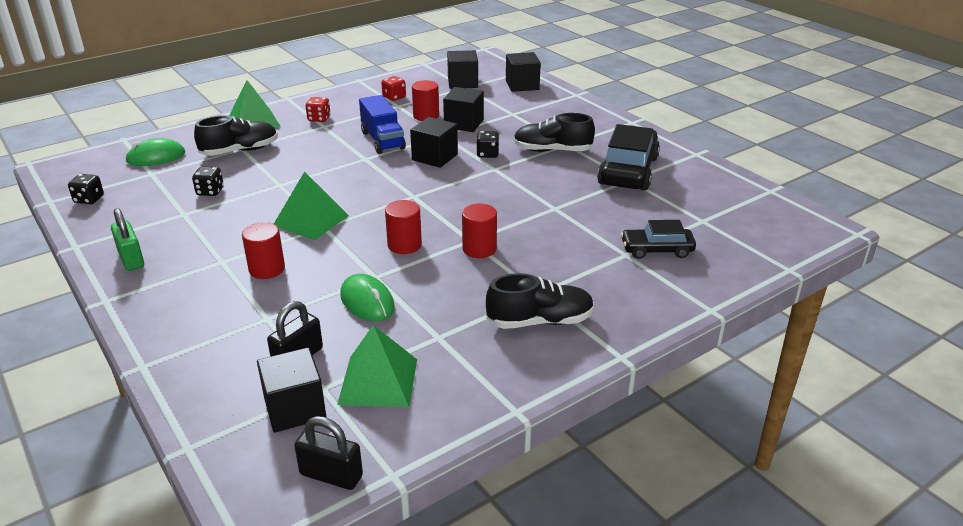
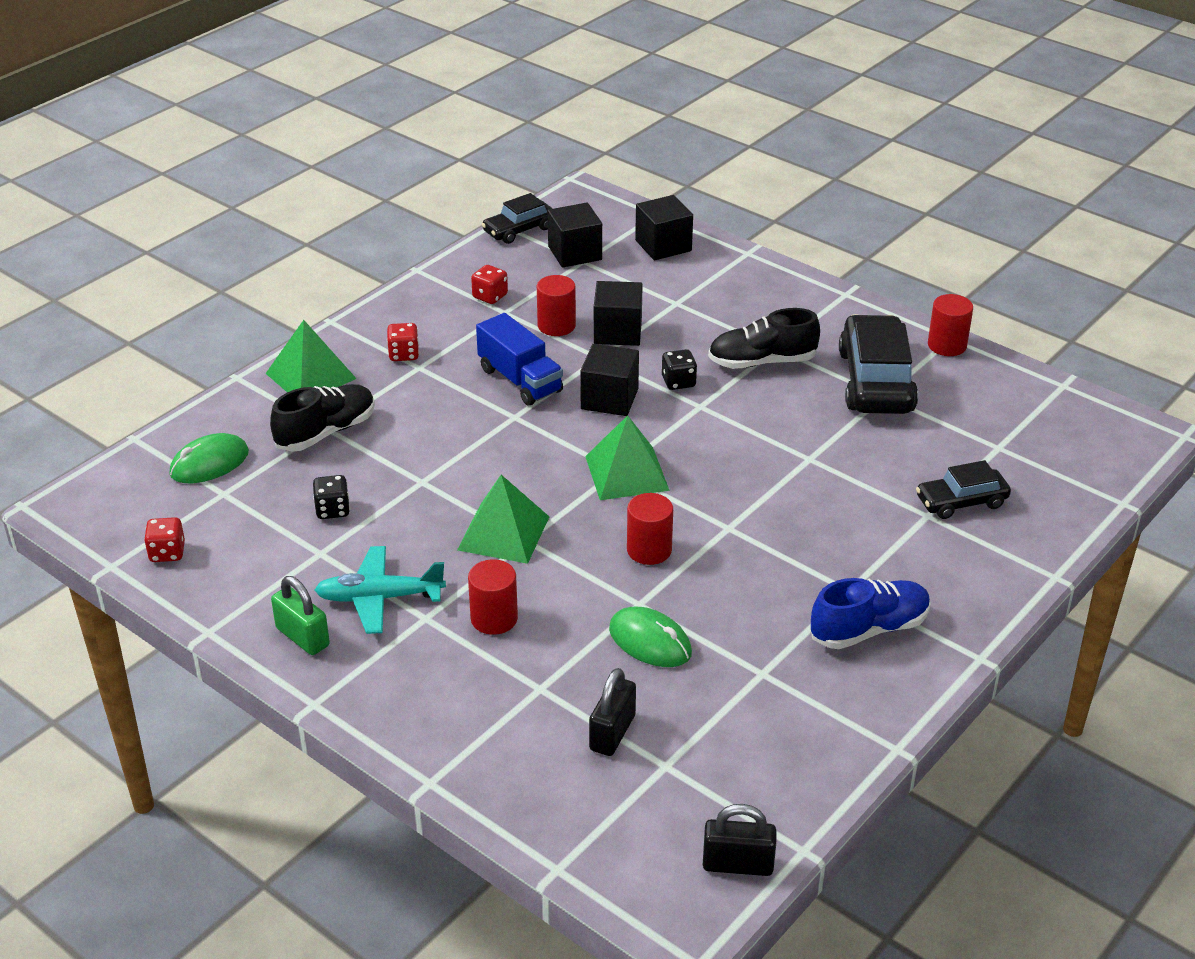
camera: 15 degrees left, 5 degrees up
(89, 199) = (167, 553): black dice -> red dice
(200, 245) = (379, 598): none -> turquoise plane
(295, 408) = (649, 797): black cube -> none
(378, 381) = (724, 744): green pyramid -> green pyramid (627, 473)
(435, 68) = (519, 230): none -> black car
(479, 249) = (746, 539): red cylinder -> red cylinder (947, 345)
(540, 321) = (869, 629): black shoe -> blue shoe

